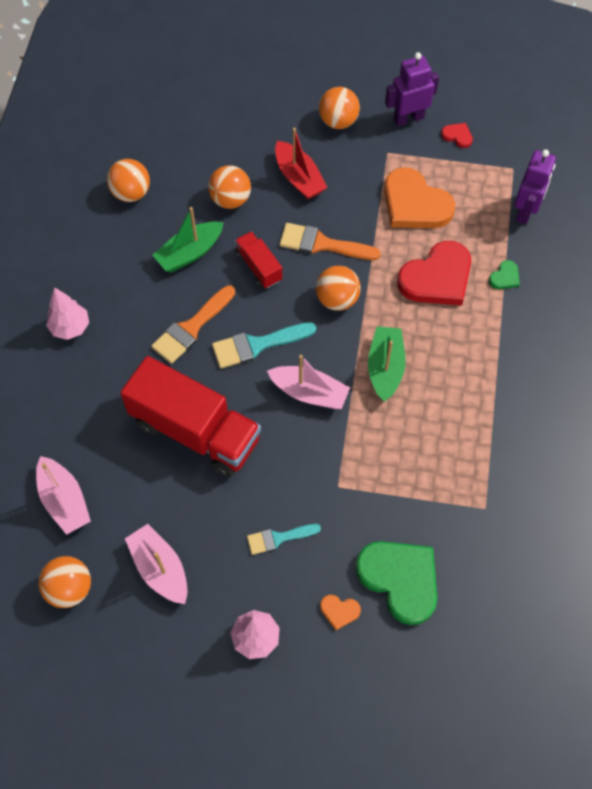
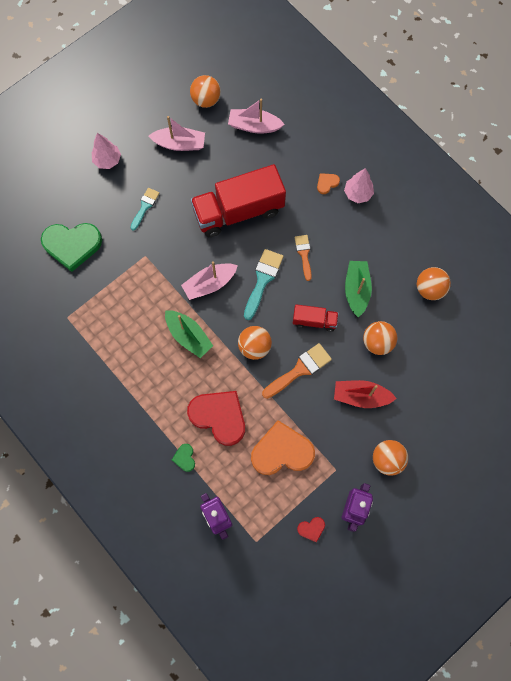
camera: 130 degrees right, 10 degrees up
(191, 328) = (304, 254): orange brush -> orange brush, size x0.64
(339, 611) = (84, 205): orange heart -> orange heart (327, 183)
(437, 278) = (219, 416): red heart -> red heart turned 120 degrees clockwise

